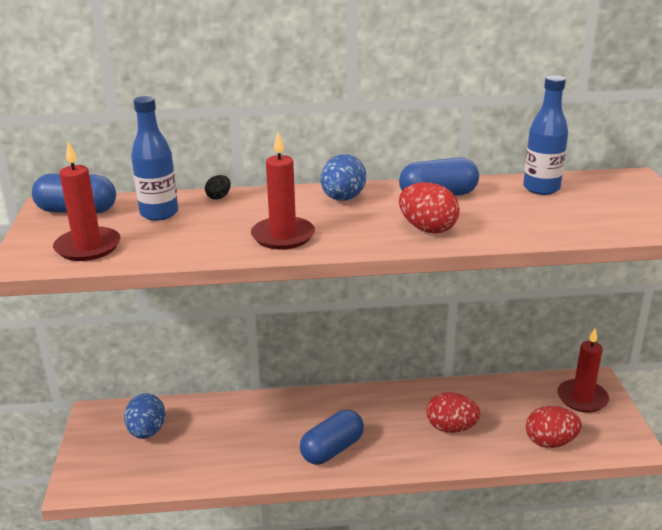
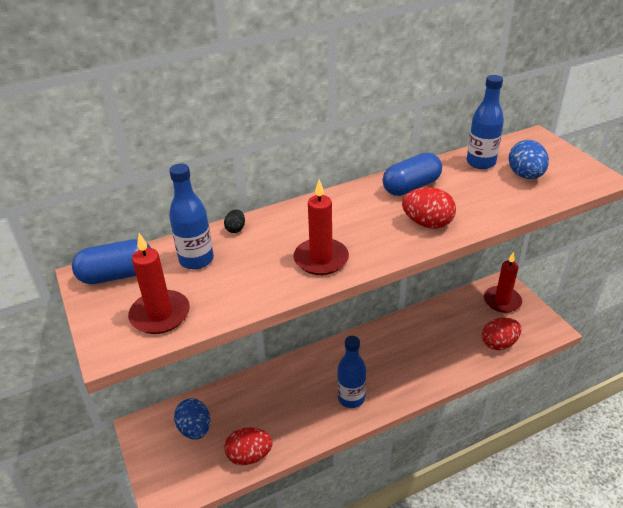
camera: 20 degrees left, 10 degrees up
(332, 449) = (351, 398): blue capsule -> blue bottle
(343, 199) = (340, 207): blue egg -> blue egg (525, 175)
(451, 428) = (427, 353): red egg -> red egg (249, 456)

